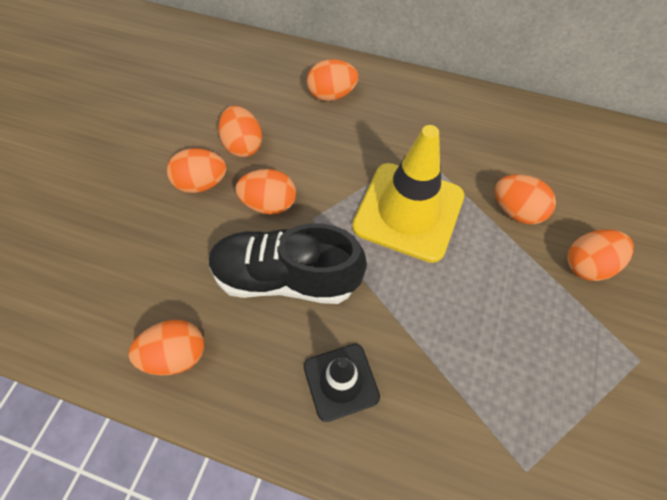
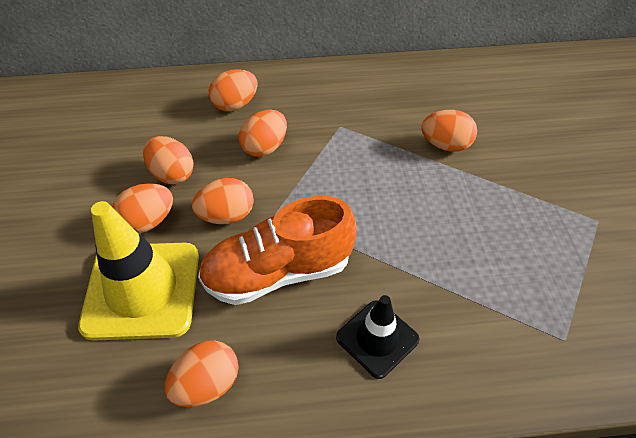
camera: 25 degrees left, 10 degrees down
(286, 277) = (278, 272): black shoe -> orange shoe
(408, 211) = (357, 177): yellow traffic cone -> yellow traffic cone (142, 290)
(588, 264) = (522, 165): orange egg -> orange egg (265, 147)

